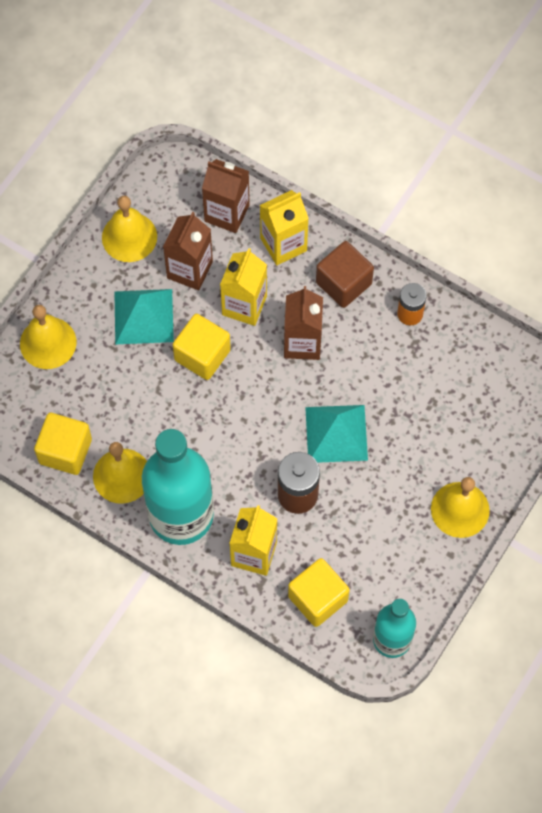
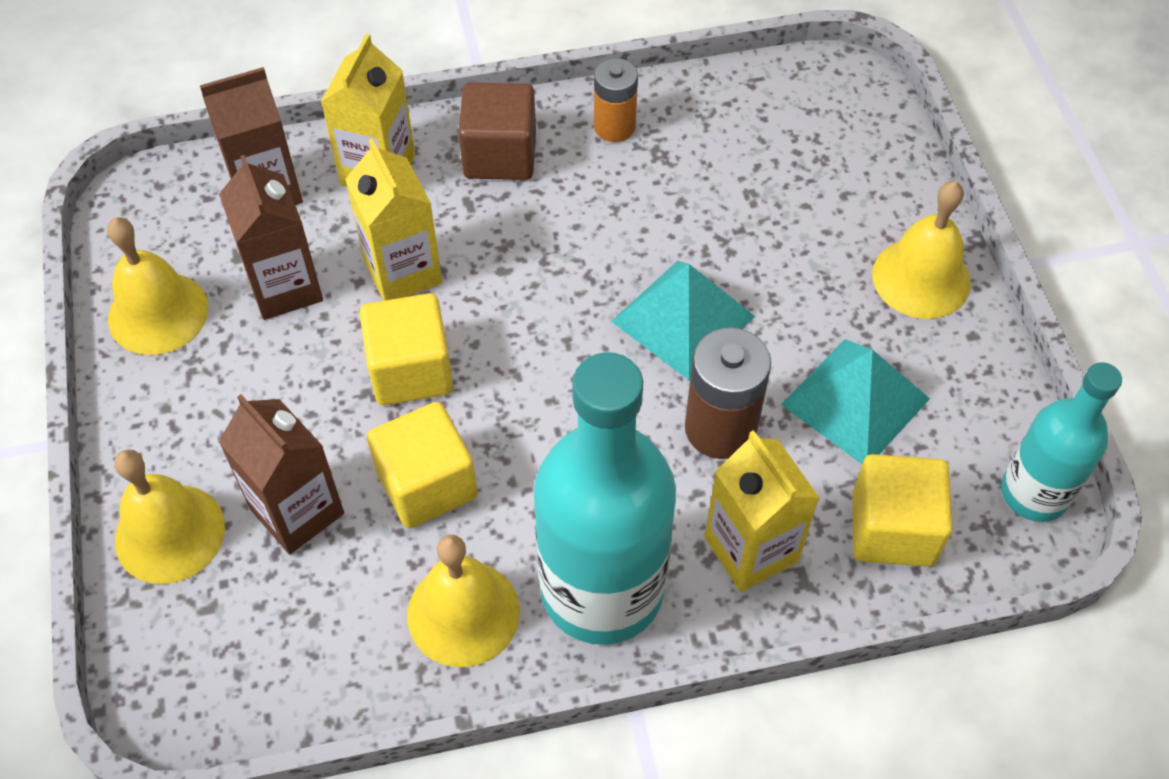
camera: 45 degrees left, 10 degrees down
(65, 451) = (345, 654): yellow cube -> yellow cube (427, 484)
(144, 316) = (279, 389): turquoise pyramid -> turquoise pyramid (855, 401)
(302, 342) = (524, 254): brown carton -> brown carton (297, 511)

